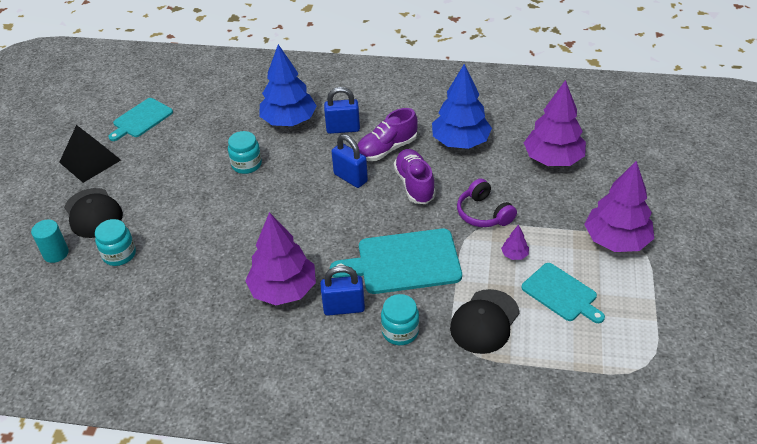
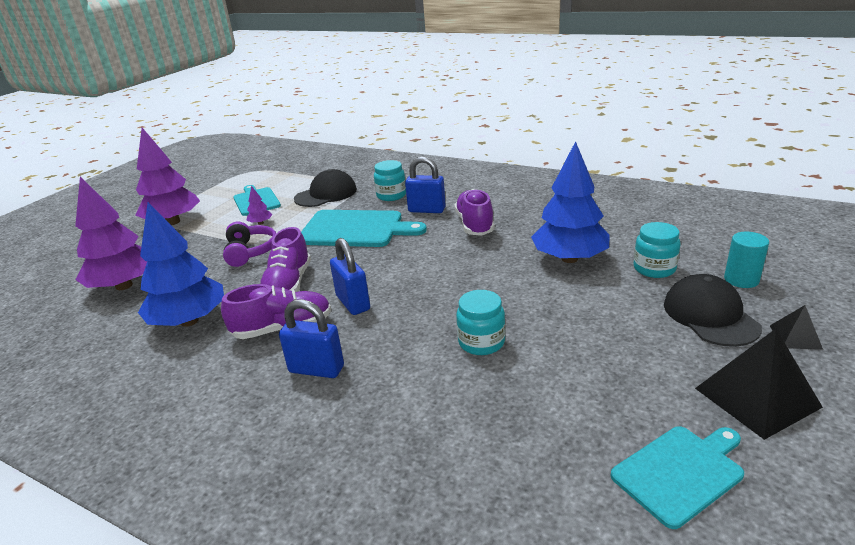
camera: 160 degrees left, 15 degrees down
(46, 205) = (795, 337): none -> black pyramid
(283, 290) = (475, 224): purple tree -> purple shoe
(289, 121) = (390, 401): blue tree -> blue tree (569, 259)

